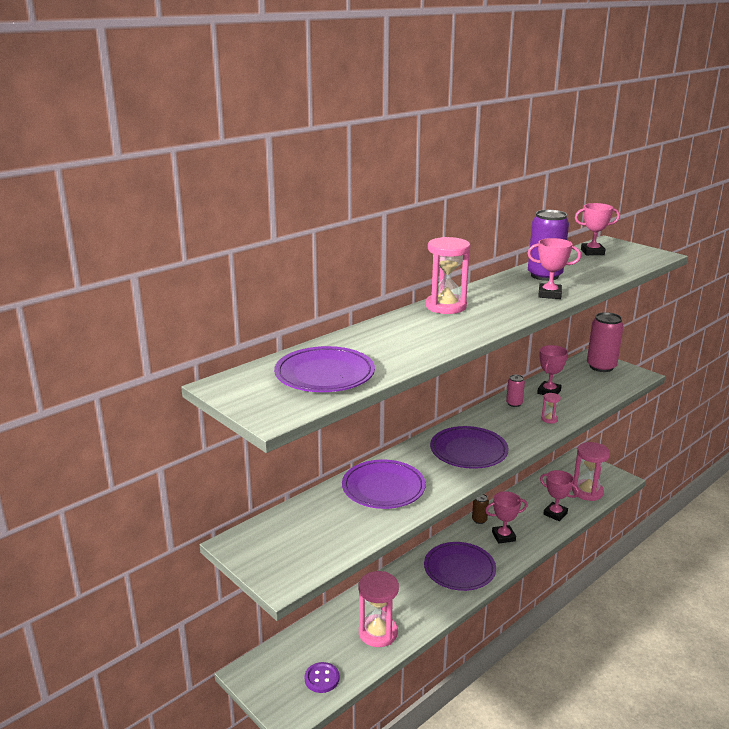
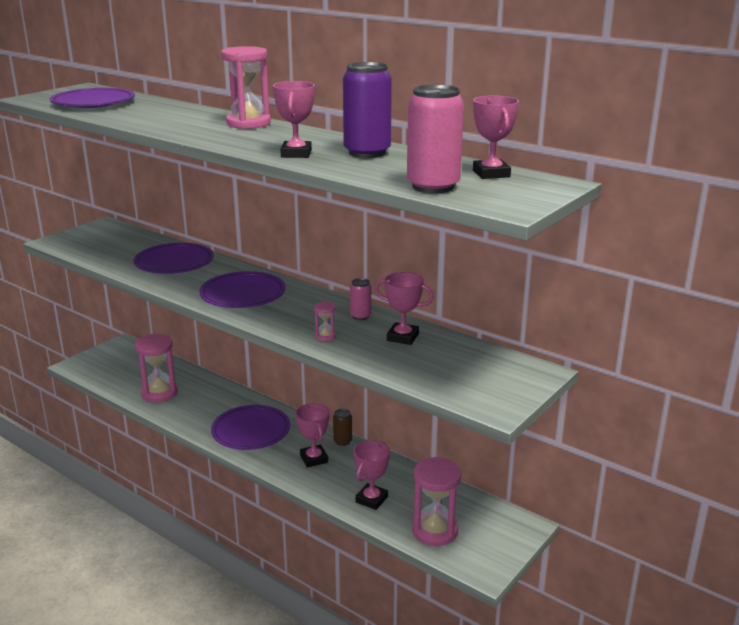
camera: 80 degrees right, 0 degrees up
(322, 678) = (110, 373): purple button -> none
(601, 366) = (508, 377): pink can -> pink can (433, 186)

